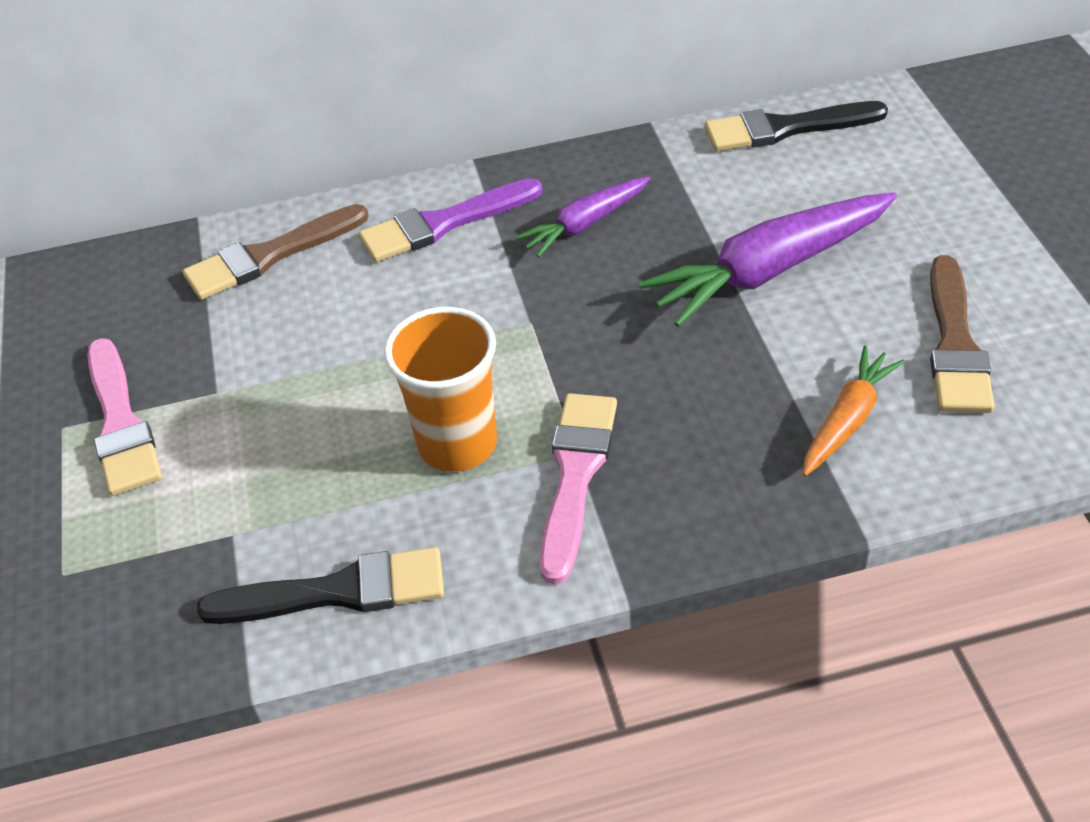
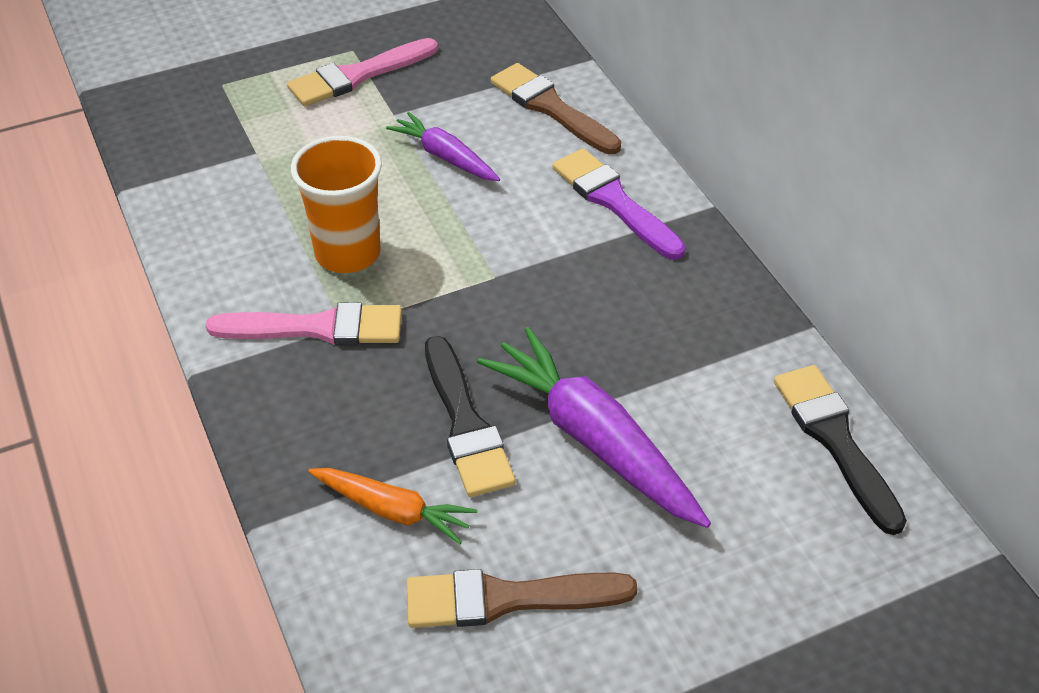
camera: 75 degrees right, 0 degrees up
(338, 591) = (203, 214): black brush -> black brush (466, 424)
(585, 224) = (634, 295): purple carrot -> purple carrot (445, 157)

